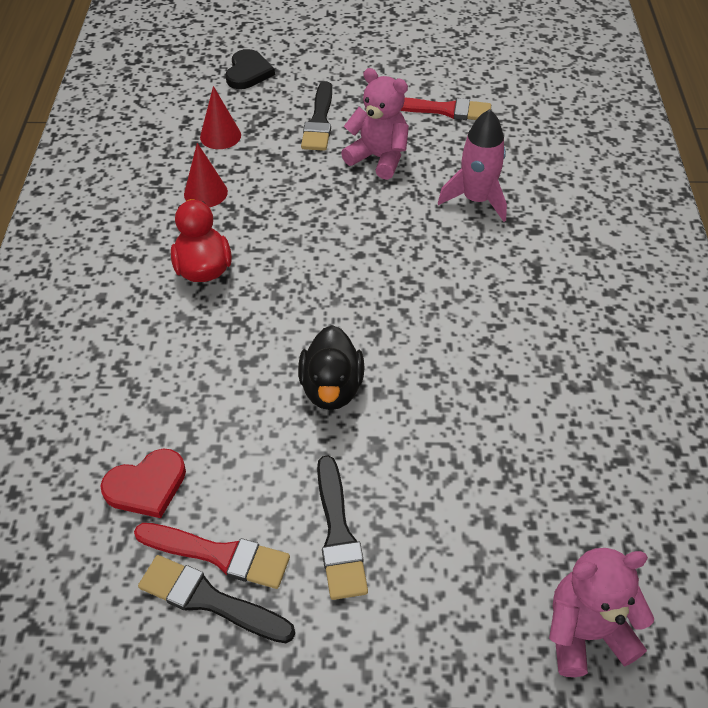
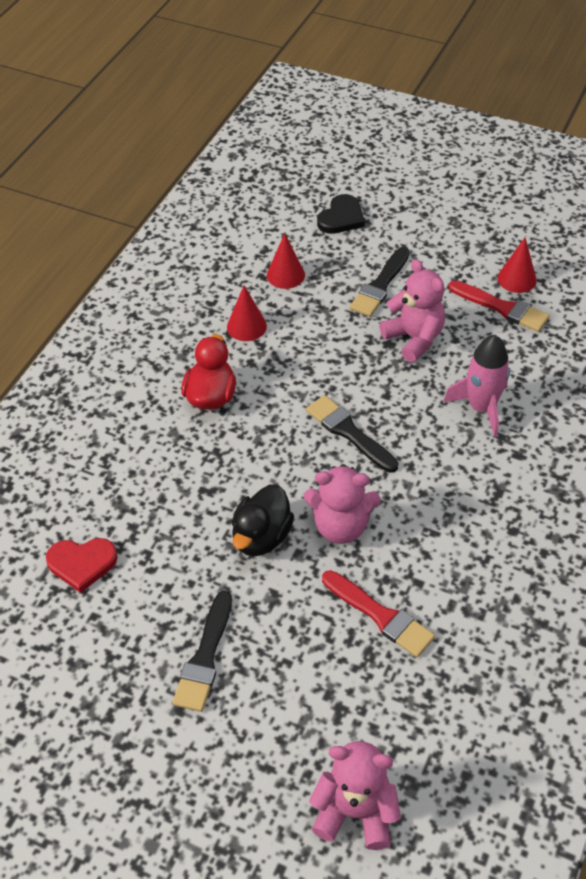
camera: 25 degrees right, 0 degrees up
(209, 600) = (86, 669): black brush -> black brush (349, 432)
(219, 555) = (109, 638): red brush -> red brush (380, 616)
(406, 350) = (341, 526): none -> pink teddy bear
(442, 83) = (517, 279): none -> red cone

